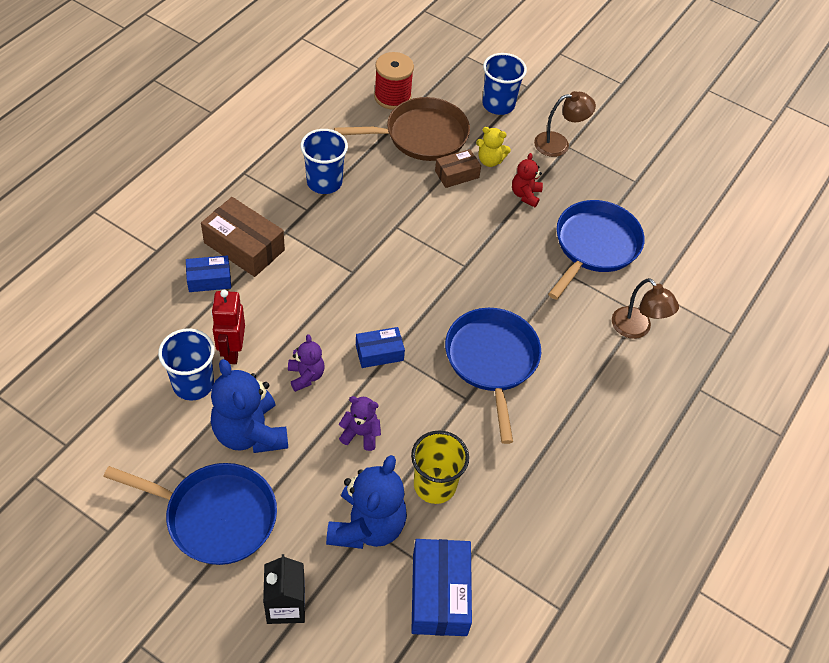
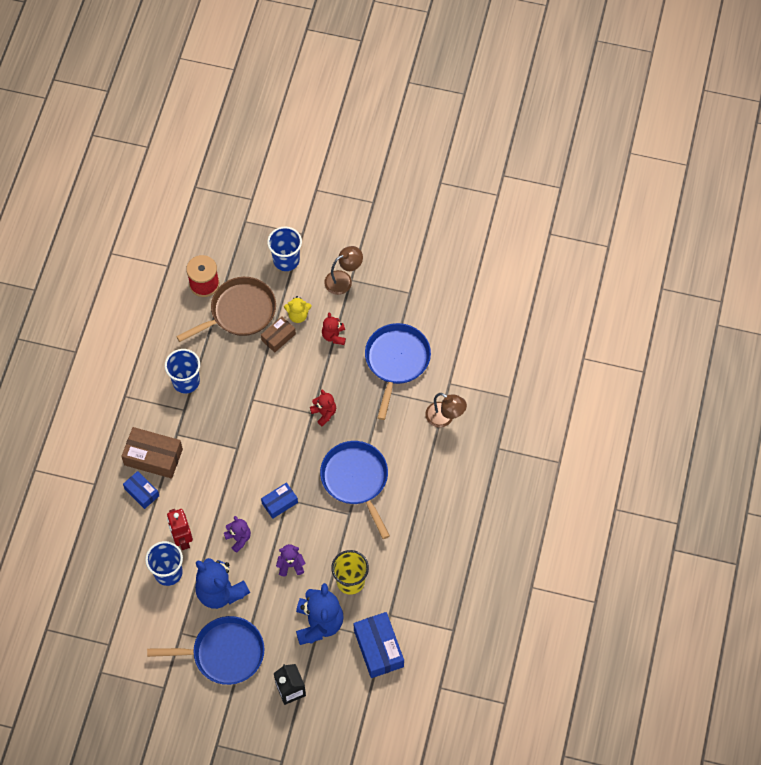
camera: 15 degrees left, 10 degrees up
(209, 279) = (142, 492): blue box -> blue box turned 75 degrees clockwise
(480, 271) = (324, 413): none -> red teddy bear

